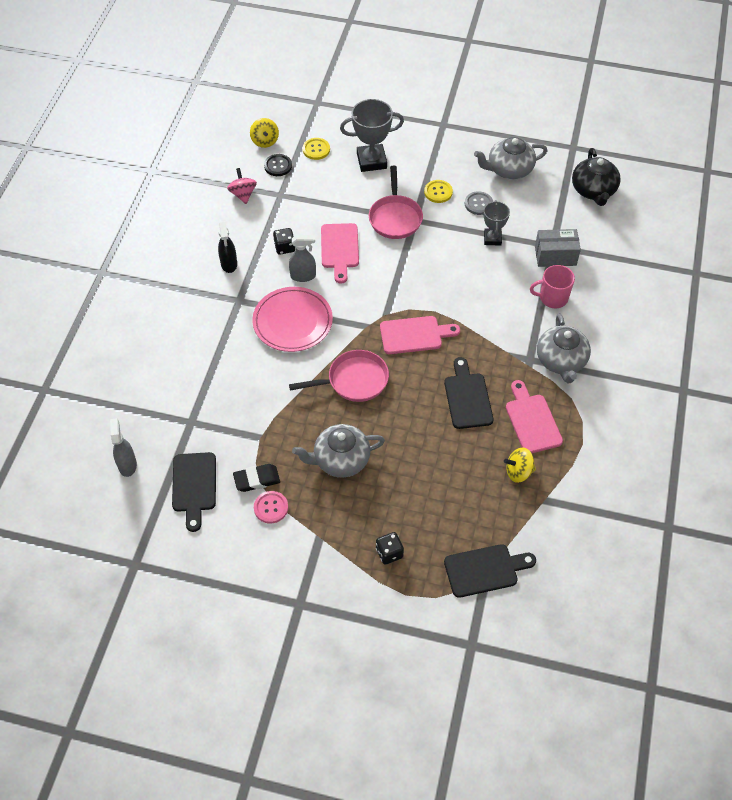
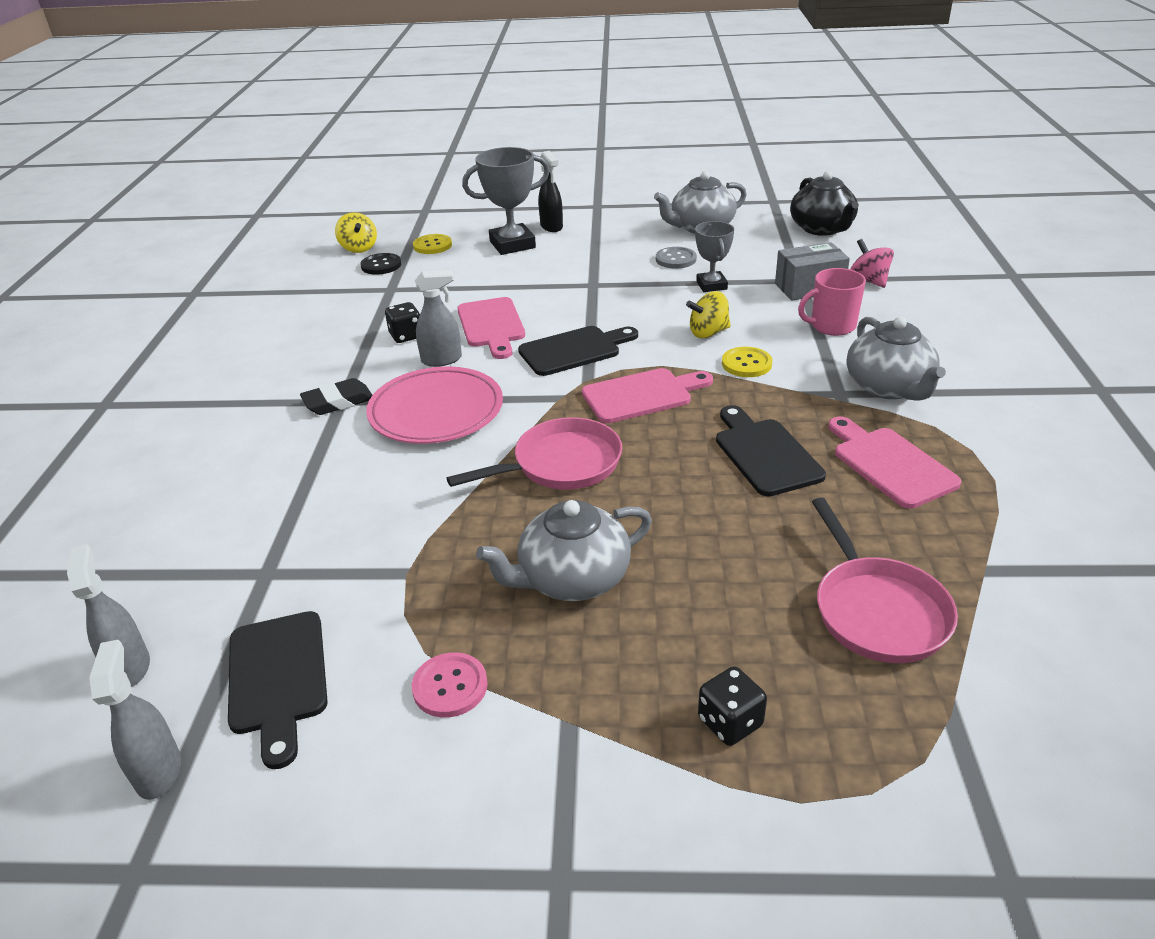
camera: 10 degrees left, 20 degrees down
(142, 521) = (159, 771): none -> grey spray bottle
(229, 264) = (319, 365): black spray bottle -> black spray bottle (551, 227)
(243, 194) = (333, 296): pink spinning top -> pink spinning top (869, 280)
(257, 479) = (411, 642): black eraser -> black eraser (338, 401)
(395, 218) = (564, 286): pink pan -> pink pan (877, 611)
(438, 192) = (615, 257): yellow button -> yellow button (746, 364)
(485, 570) = (946, 713): black cutting board -> black cutting board (574, 350)
(518, 472) = (911, 537): yellow spinning top -> yellow spinning top (708, 333)

